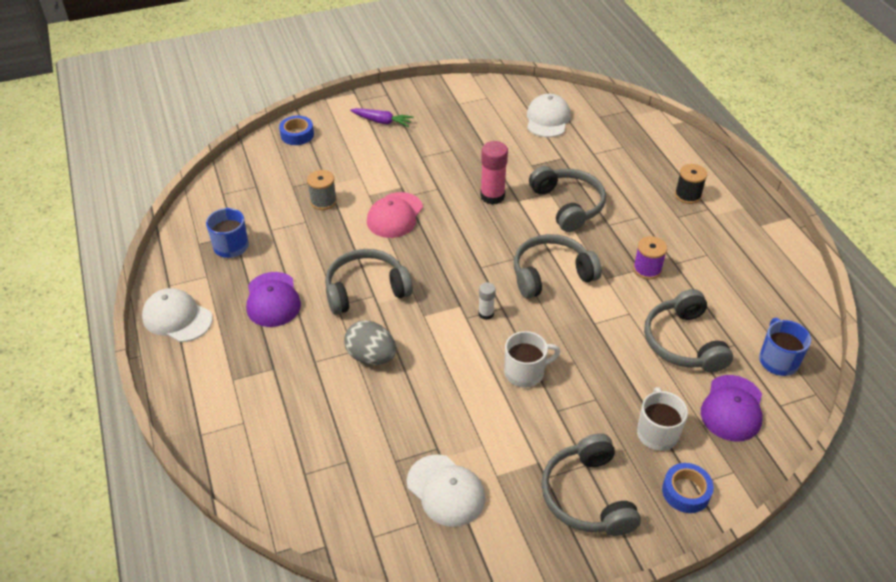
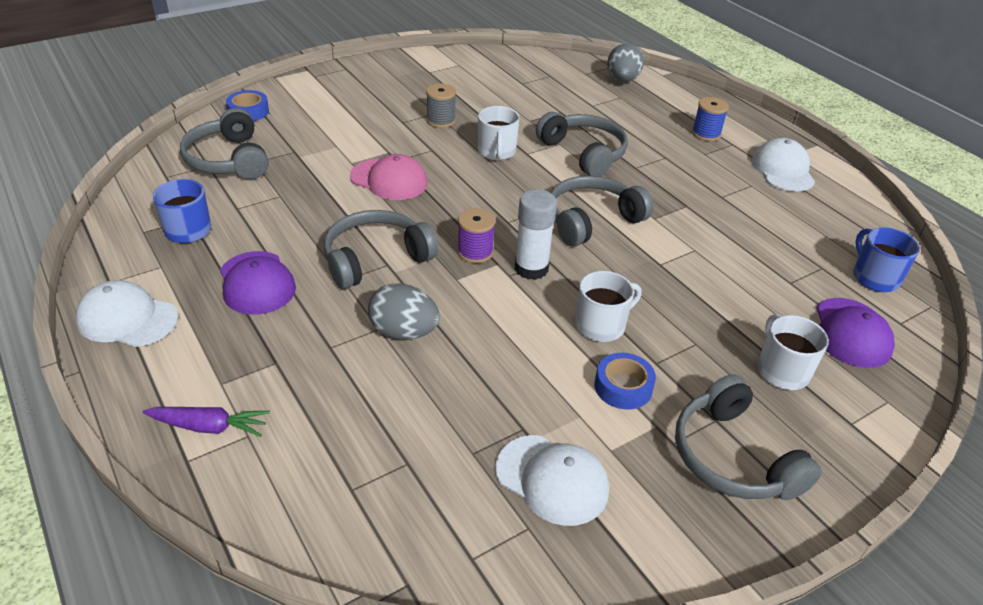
camera: 15 degrees left, 5 degrees down
(323, 201) = (297, 173): grey spool -> grey spool (441, 121)
(382, 121) = (347, 93): purple carrot -> purple carrot (209, 427)
(395, 215) = (389, 180): pink cap -> pink cap turned 75 degrees counterclockwise
(486, 314) = (531, 268): white glue stick -> white glue stick, size x1.78
(492, 196) = (497, 152): pink glue stick -> white mug
(547, 119) = (531, 79): white cap -> white cap (783, 170)
(632, 127) = (622, 80): none -> grey egg
(647, 269) = (695, 205): purple spool -> purple spool (475, 252)
(683, 342) = (766, 272): grey headphones -> grey headphones (228, 160)
(686, 492) = (845, 432): blue tape -> blue tape (623, 387)
(687, 195) = (706, 134): black spool -> blue spool

